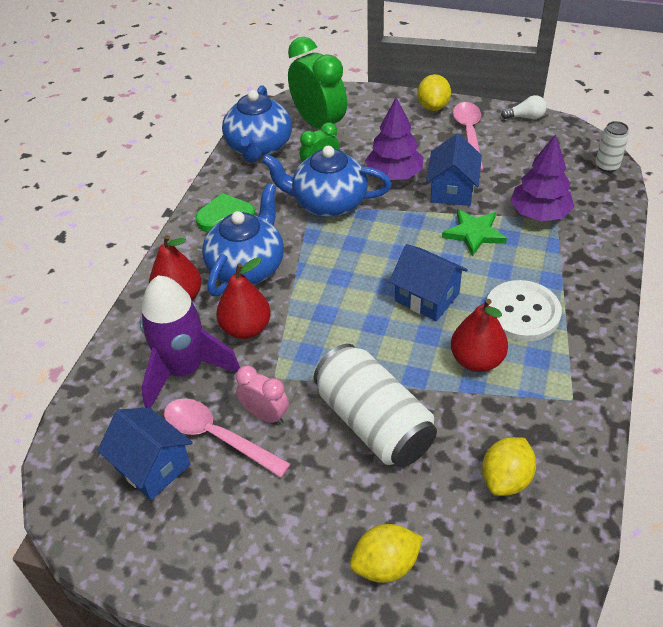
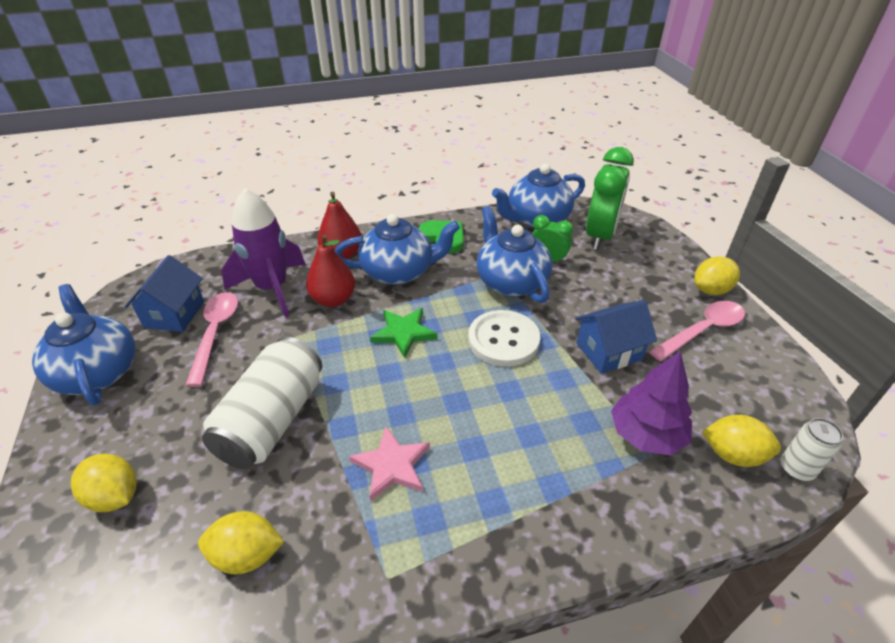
camera: 55 degrees right, 5 degrees down
(194, 556) = (98, 372): none -> blue teapot
(265, 415) = (249, 349): pink clock -> none
(394, 175) = (587, 305): purple tree -> none
(427, 297) = (448, 393): blue house -> none
(474, 233) = (564, 392): green star -> green star (403, 333)
(476, 360) = (391, 465): red pear -> pink star
(522, 313) = (484, 478): white button -> white button (503, 340)
(525, 117) = (785, 362): white light bulb -> none
(580, 185) = (733, 454): none -> yellow lemon

